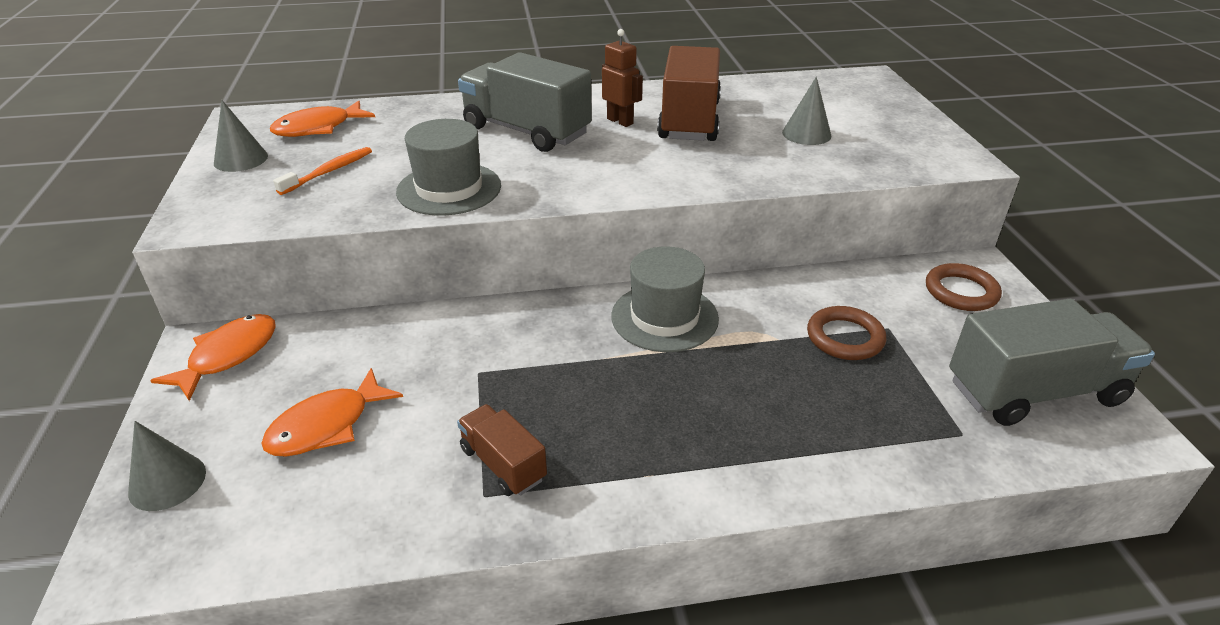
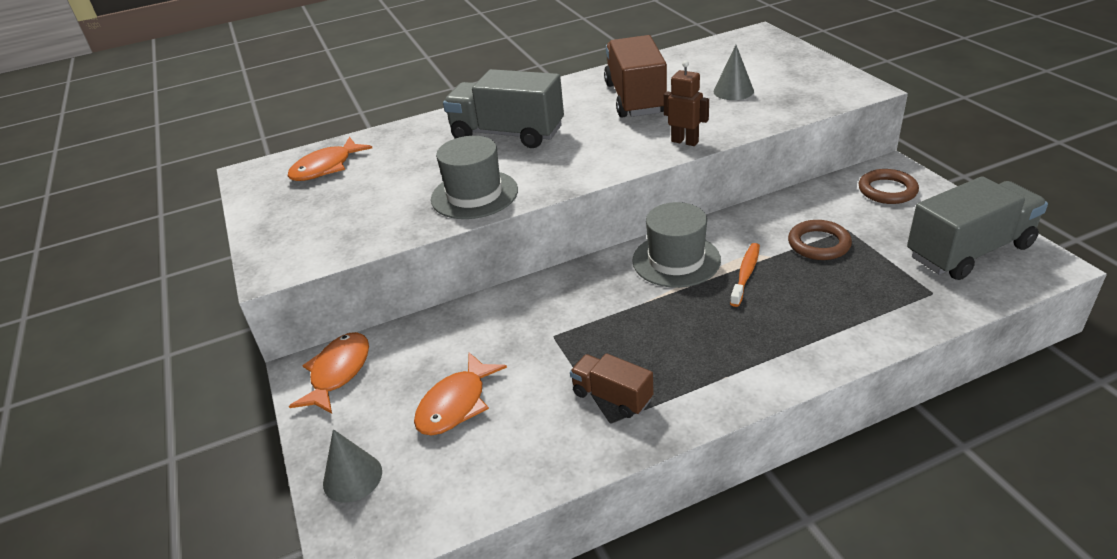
camera: 10 degrees left, 0 degrees up
(241, 159) = (277, 208): grey cone -> none
(329, 171) = (362, 202): orange toothbrush -> orange toothbrush (745, 274)
(620, 121) = (580, 110): brown robot -> brown robot (685, 141)

